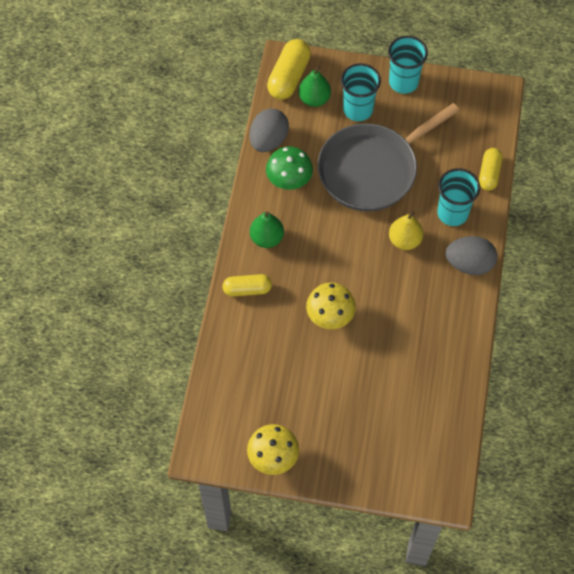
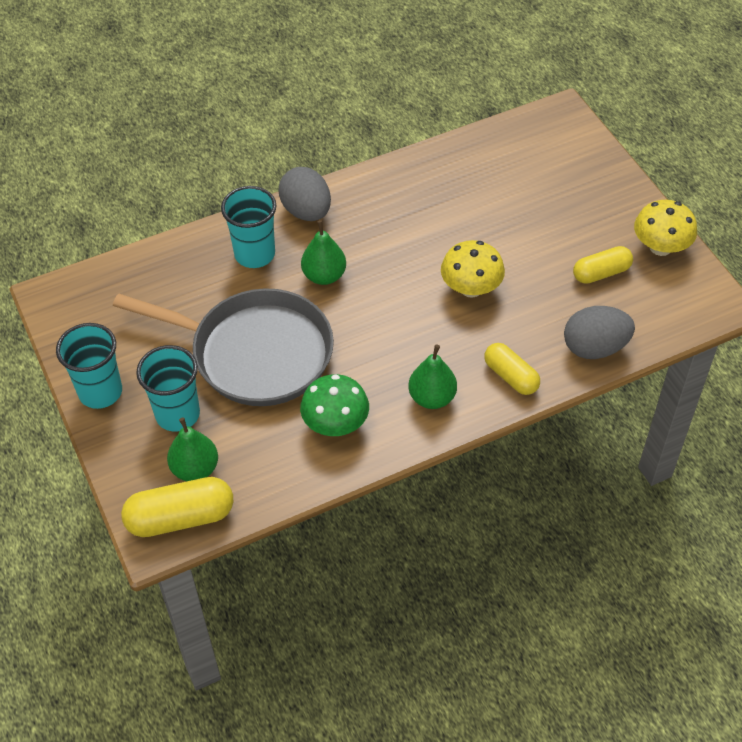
camera: 125 degrees left, 10 degrees down
(268, 140) = (297, 479): grey egg -> grey egg (595, 348)
(404, 240) = (324, 276): yellow pear -> green pear
(489, 174) = (176, 249): yellow capsule -> yellow capsule (601, 273)

